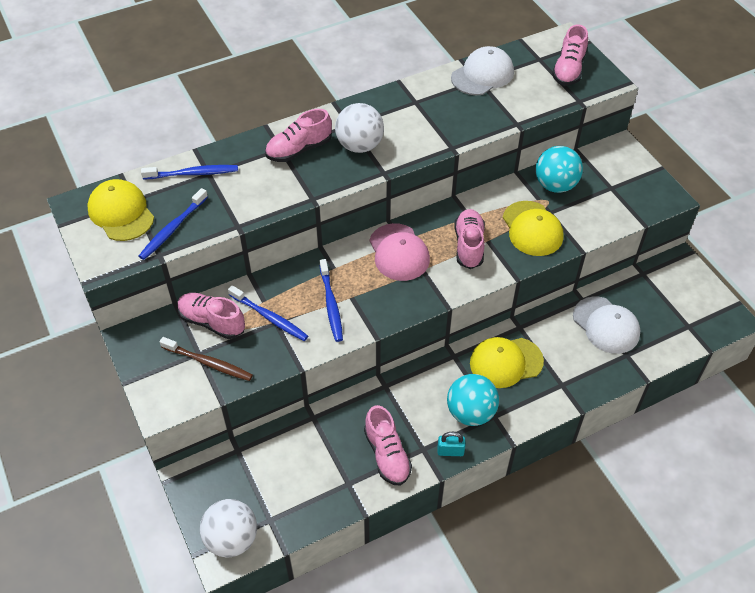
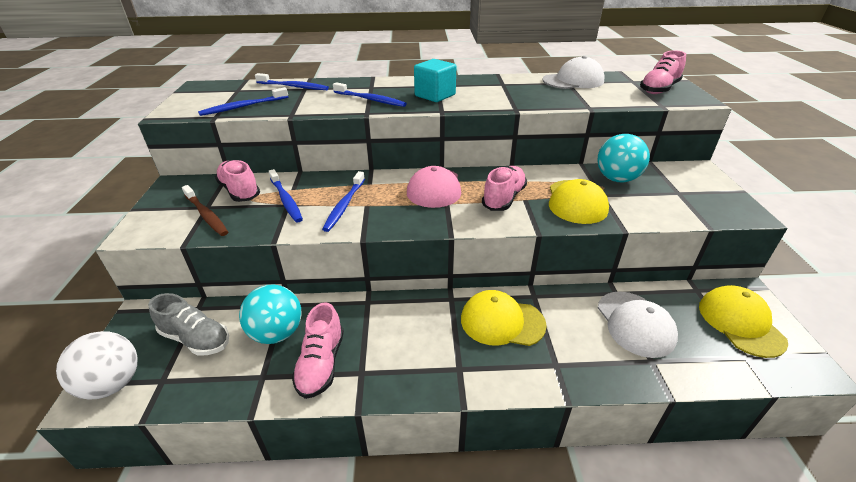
camera: 25 degrees right, 15 degrees down
(121, 213) = (220, 94): yellow cap -> yellow cap (740, 323)
(264, 477) = (196, 339): none -> grey shoe
(299, 149) = (384, 89): pink shoe -> none
(299, 174) = (371, 100): none -> blue toothbrush
(359, 145) = (435, 95): white ball -> turquoise cube
(450, 451) = (388, 386): turquoise padlock -> none
(470, 412) = (435, 355): turquoise ball -> turquoise ball (277, 333)

